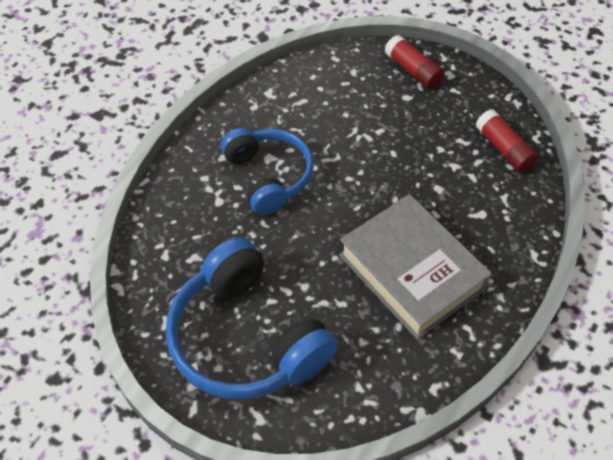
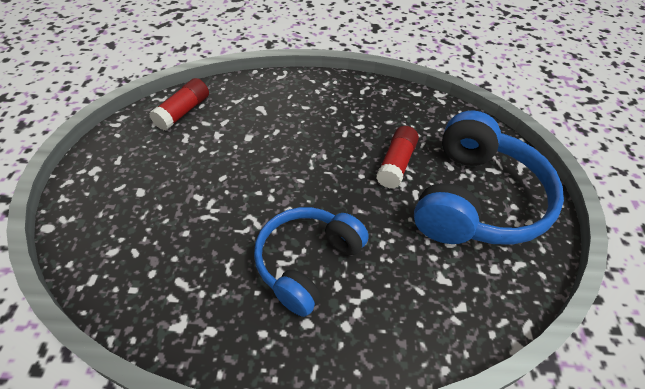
camera: 120 degrees left, 5 degrees down
(412, 271) = (340, 128): grey book -> none
(413, 70) = (96, 199): red glue stick -> red glue stick (396, 164)

